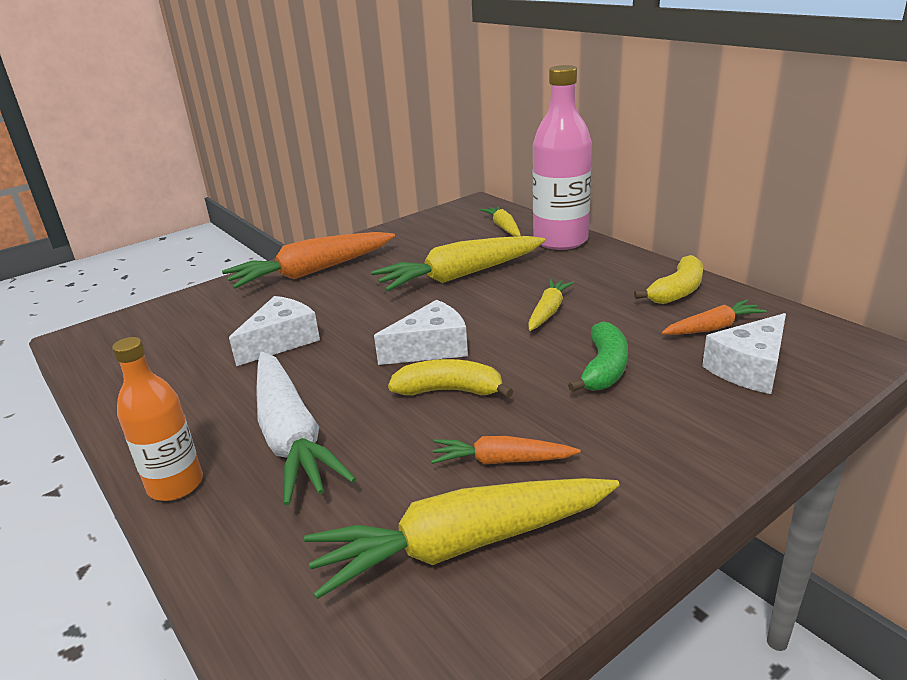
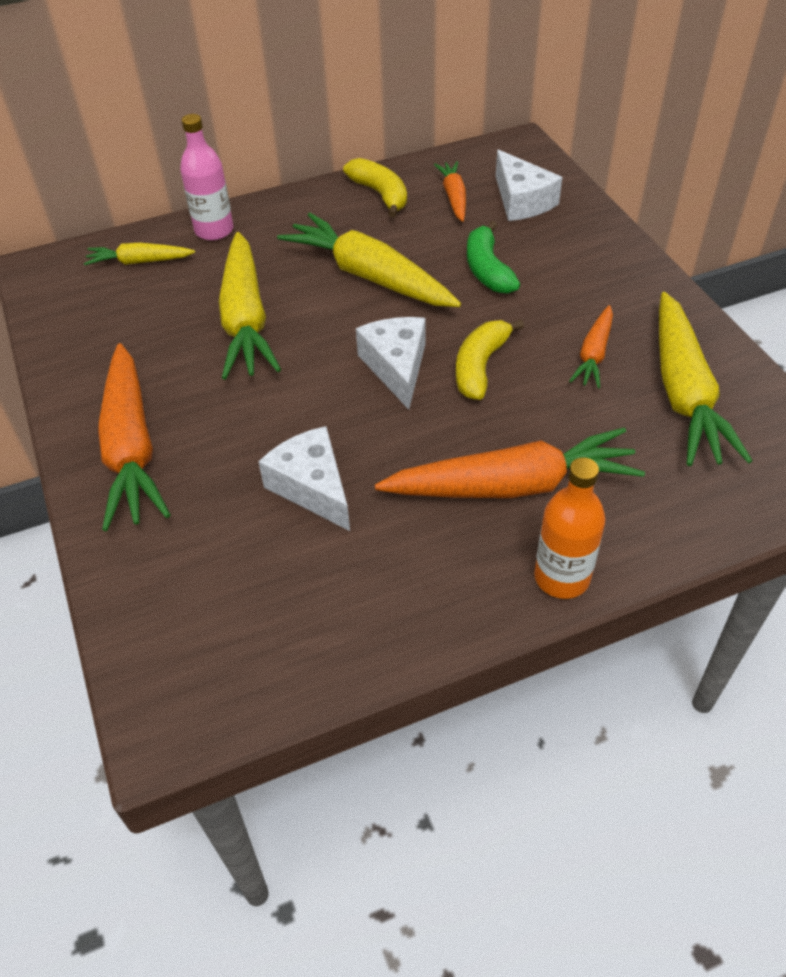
camera: 75 degrees left, 20 degrees up
(291, 437) = (513, 485): white carrot -> orange carrot
(548, 311) = (369, 276): yellow carrot -> yellow carrot, size x1.90
(560, 240) = (214, 230): pink bottle -> pink bottle, size x0.61
(604, 368) = (487, 269): green banana -> green banana turned 135 degrees counterclockwise

